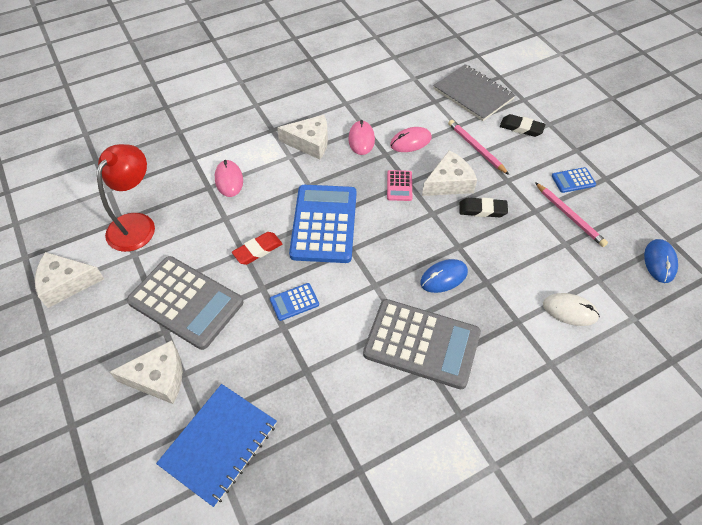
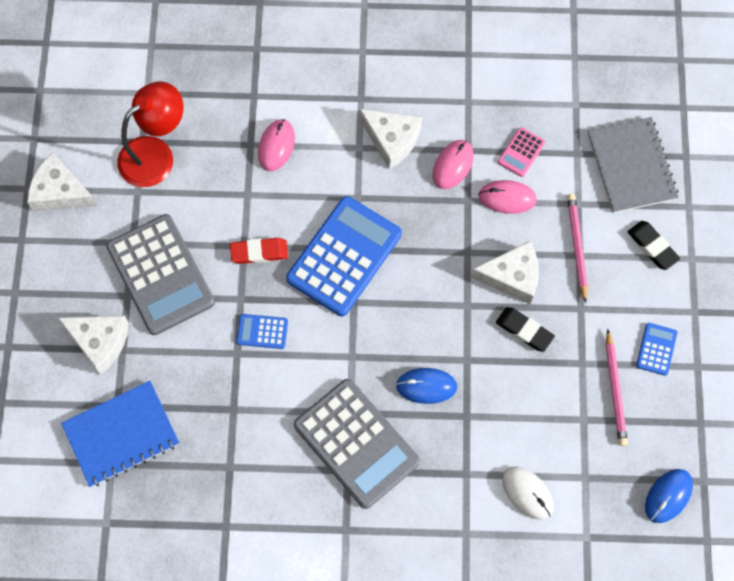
camera: 30 degrees right, 15 degrees up
(399, 186) = (454, 251): pink calculator -> pink calculator (521, 152)
(573, 180) = (656, 349): blue calculator -> blue calculator turned 90 degrees clockwise

